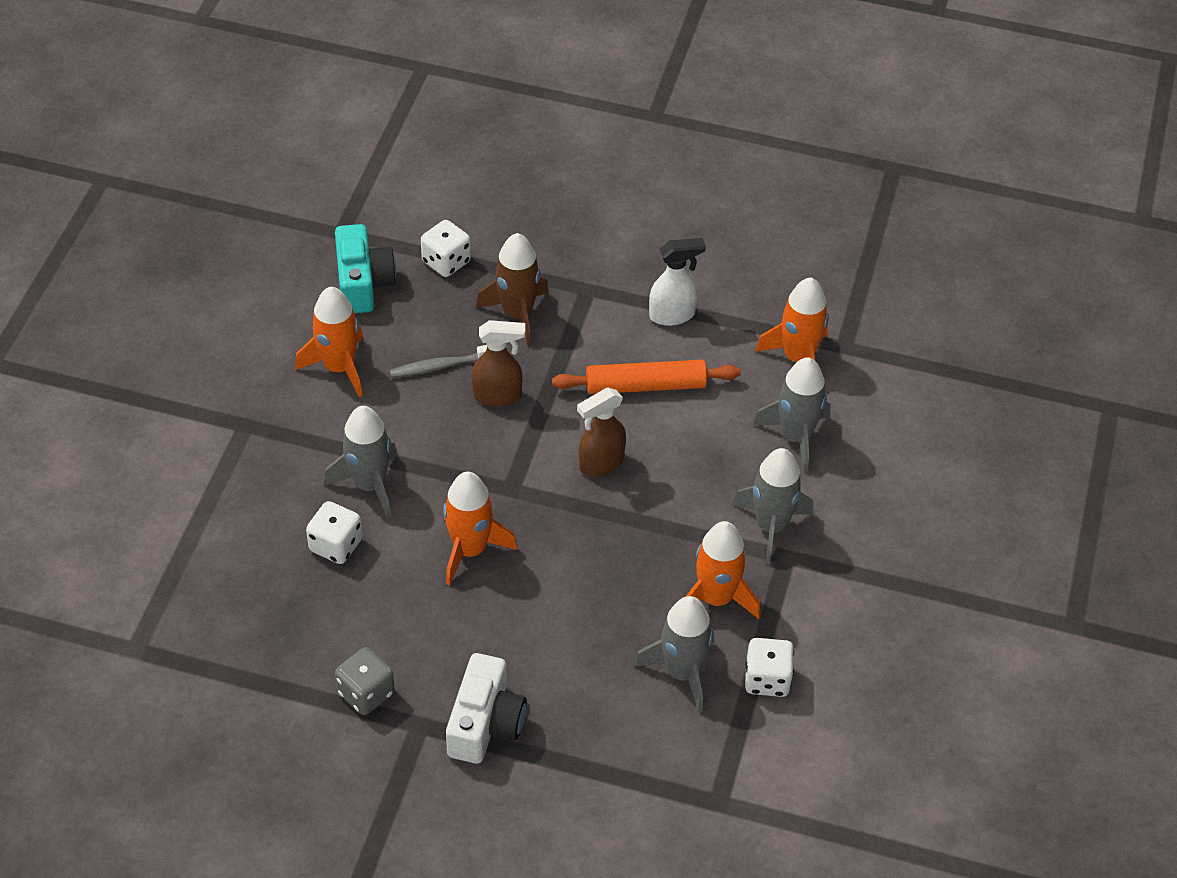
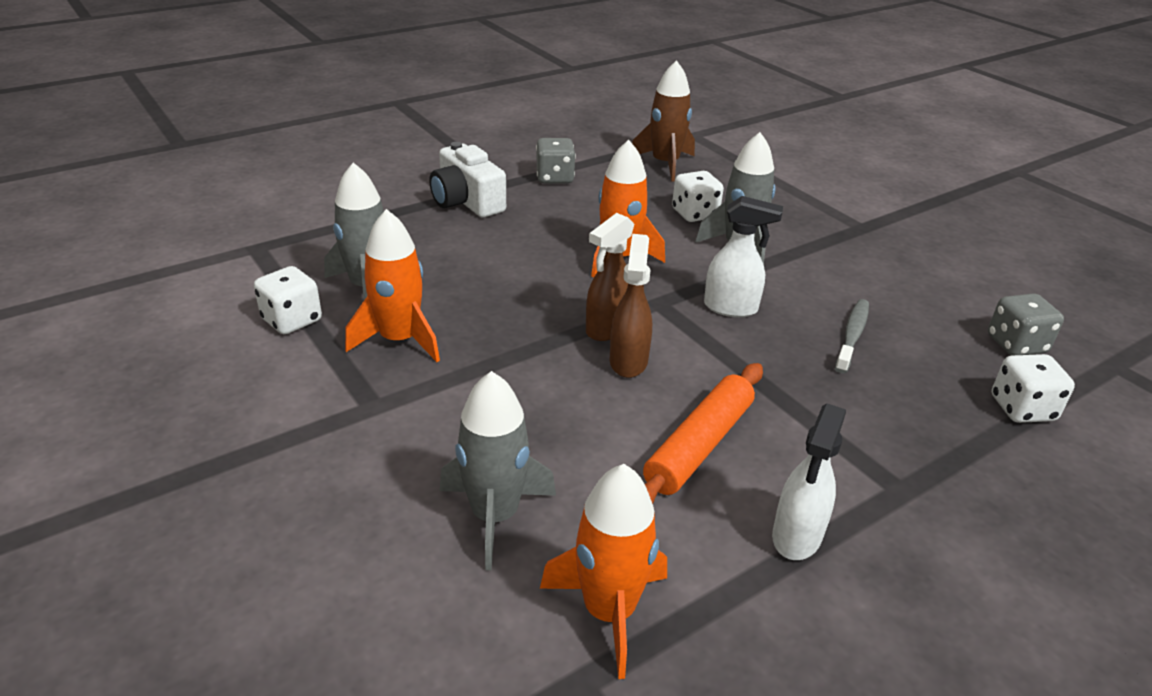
camera: 130 degrees right, 15 degrees down
(339, 367) = (897, 287): orange rocket -> none
(363, 283) = (1016, 344): turquoise camera -> grey dice
(473, 444) = (731, 308): none -> white spray bottle
(498, 396) = (780, 347): brown spray bottle -> brown spray bottle (607, 329)
(517, 314) = (894, 415): brown rocket -> brown rocket (665, 164)
(771, 526) = (417, 418): grey rocket -> none

